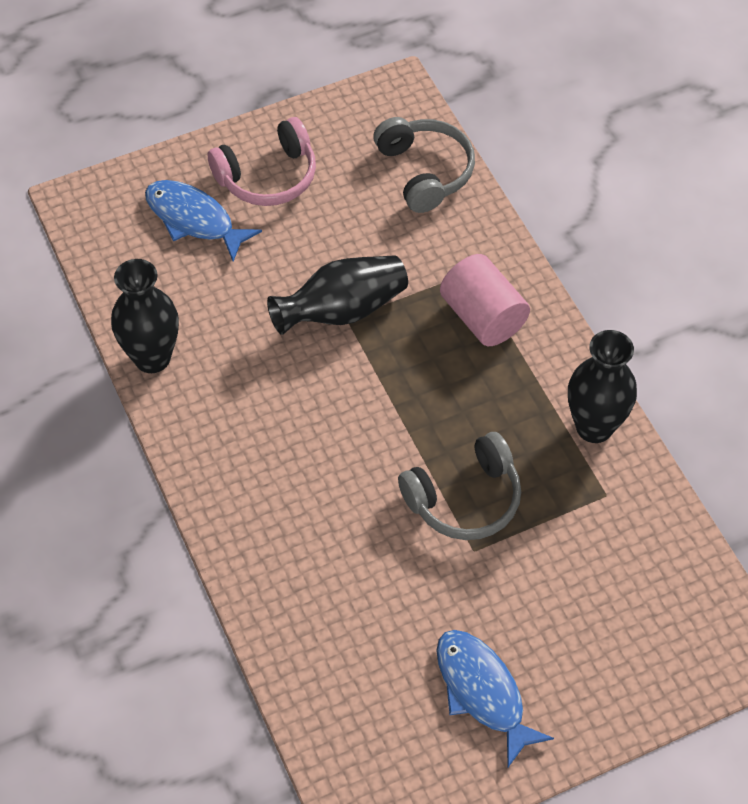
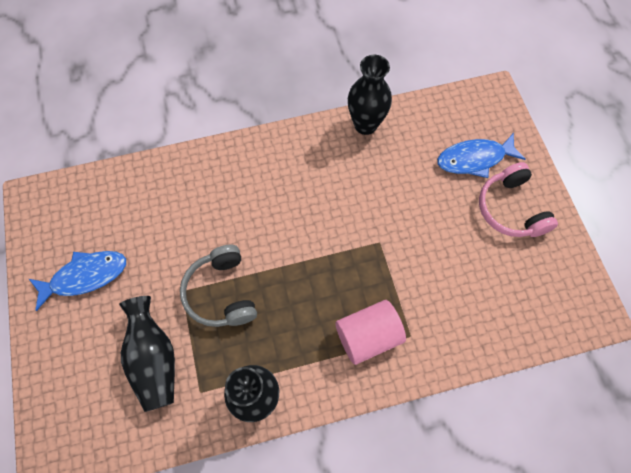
camera: 100 degrees right, 10 degrees up
(194, 219) = (474, 159): blue fish -> blue fish turned 150 degrees counterclockwise
(342, 310) = (387, 240): black vase -> black vase (154, 359)
(425, 172) = (511, 320): grey headphones -> none

